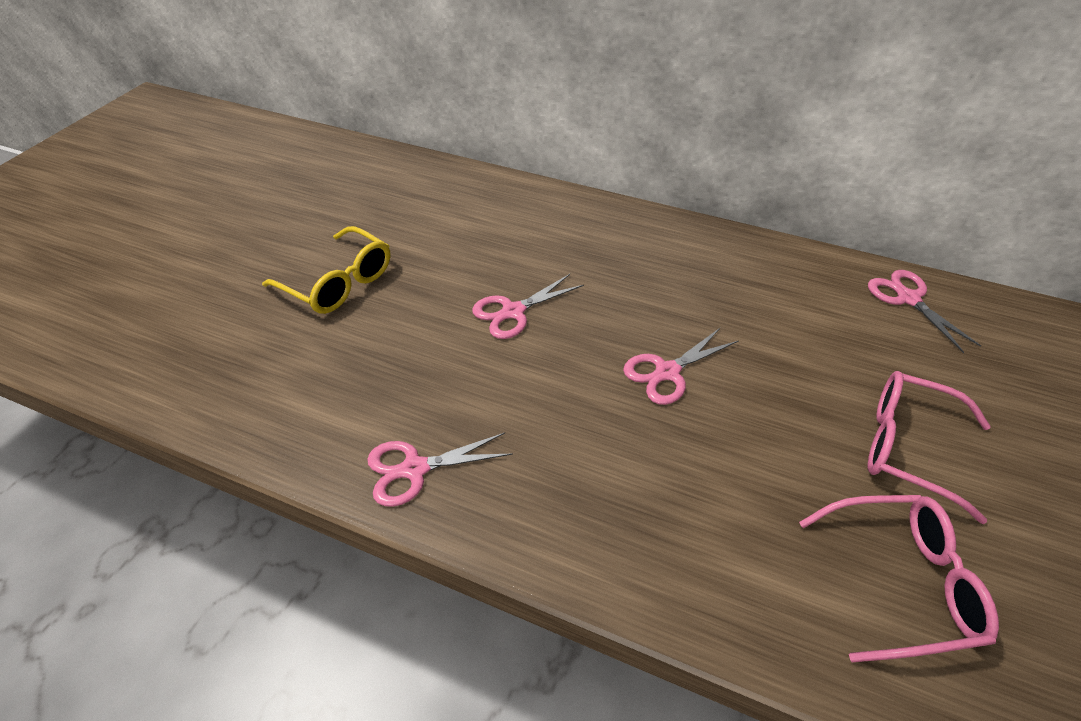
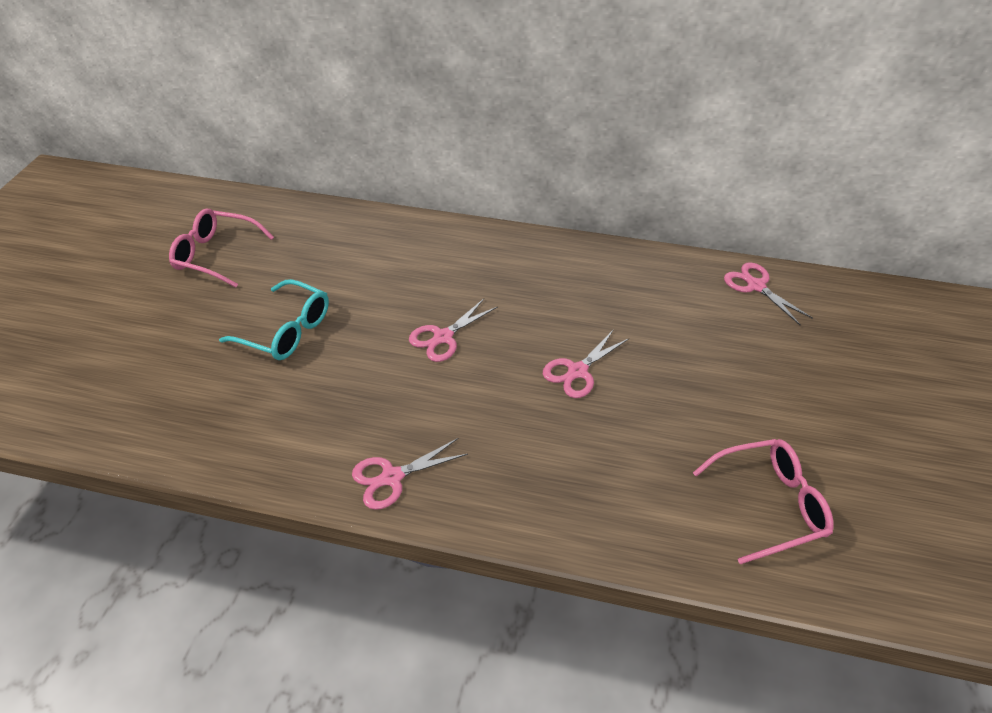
camera: 10 degrees left, 0 degrees up
(339, 283) = (287, 330): yellow glasses -> turquoise glasses
(907, 447) = (765, 405): pink glasses -> pink glasses (216, 255)

